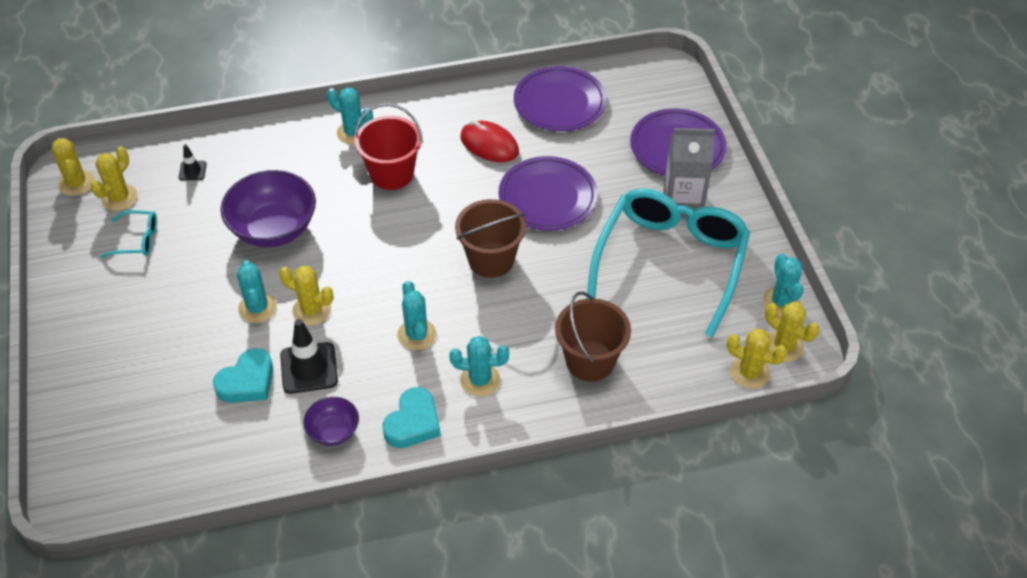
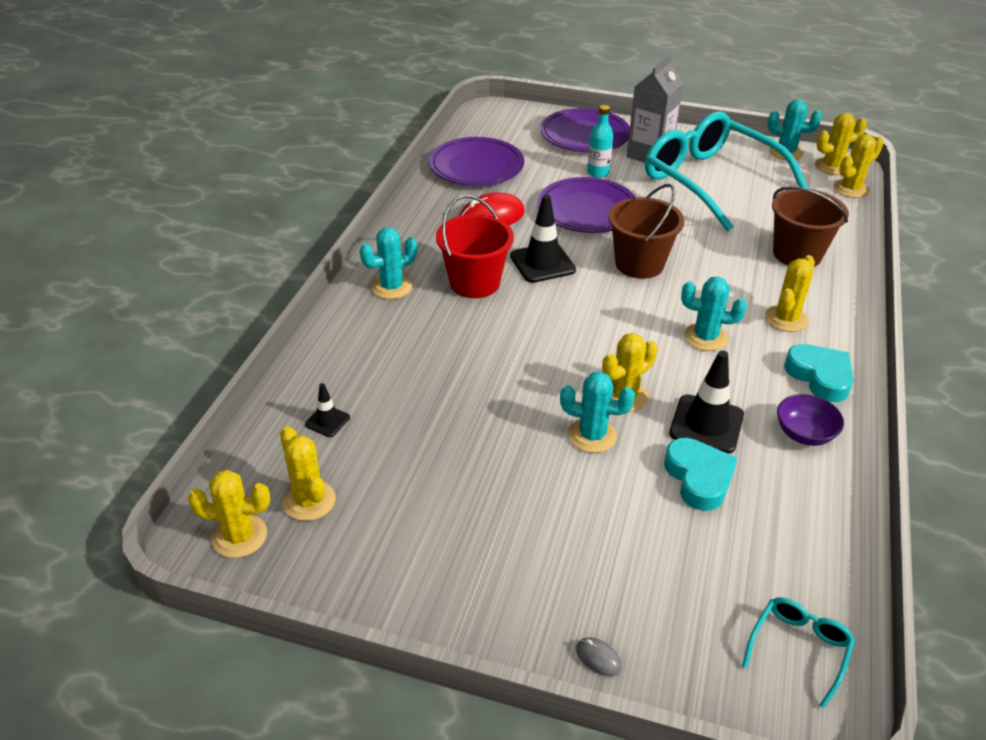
camera: 60 degrees left, 10 degrees down
(63, 382) = (598, 658): none -> grey mouse
(137, 240) = (399, 506): turquoise glasses -> turquoise glasses (799, 649)
(273, 228) = (480, 386): purple bowl -> none
(447, 201) = (542, 263): none -> black traffic cone
(480, 380) = (786, 319): turquoise cactus -> yellow cactus
(617, 181) = (598, 173): none -> turquoise bottle

